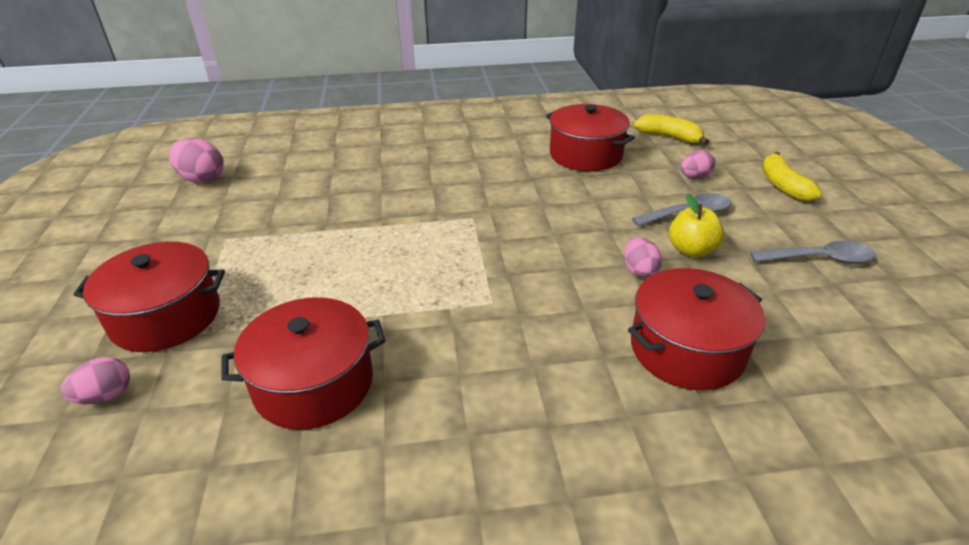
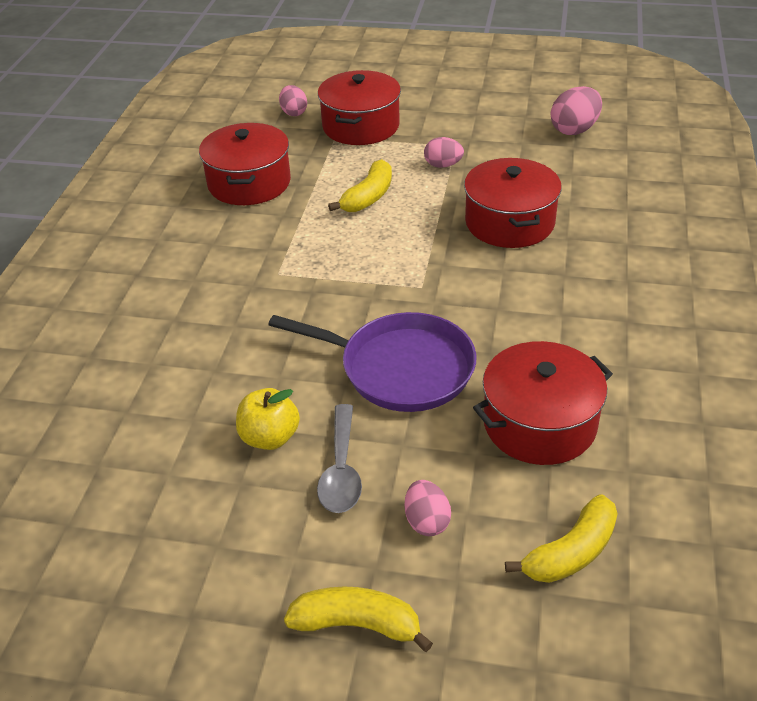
camera: 110 degrees right, 5 degrees up
(335, 275) = (368, 197): none -> yellow banana
(574, 209) = (401, 368): none -> purple pan
(639, 271) = (262, 381): pink egg -> pink egg (443, 165)
(687, 349) = (145, 371): red pot -> red pot (509, 222)
(819, 259) = (184, 551): grey spoon -> none

